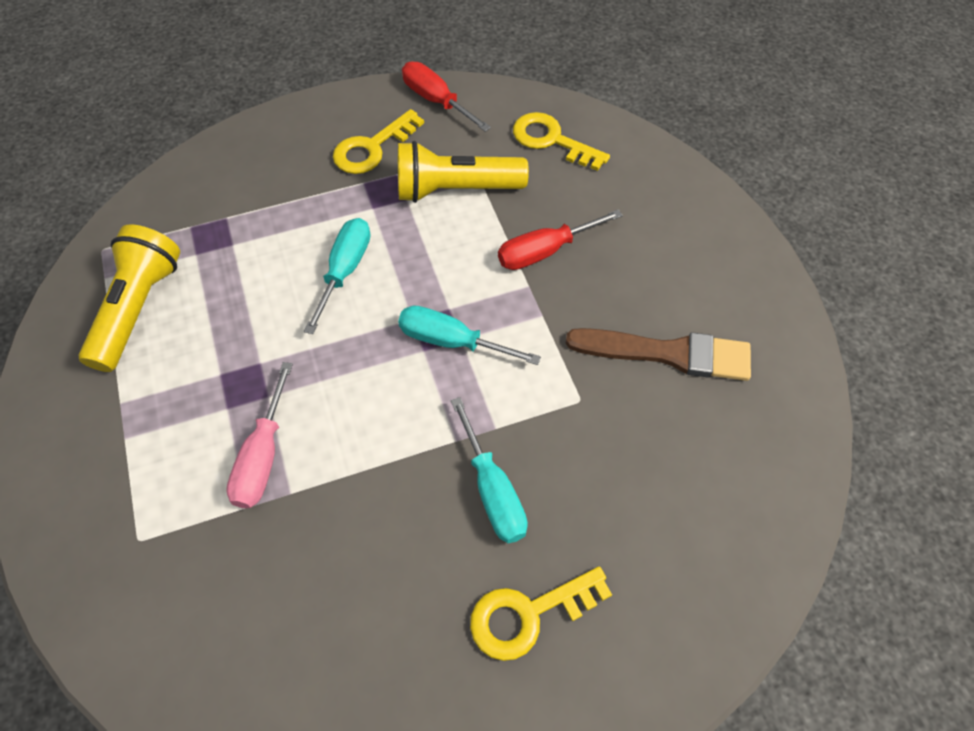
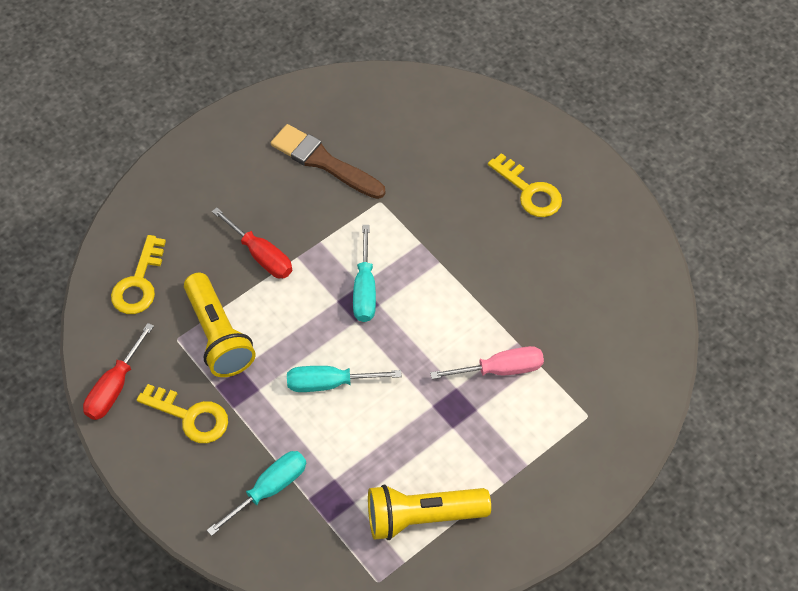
camera: 110 degrees left, 0 degrees up
(492, 490) = (464, 231): turquoise screwdriver -> turquoise screwdriver (269, 489)
(667, 353) = (324, 162): brown brush -> brown brush turned 45 degrees counterclockwise

